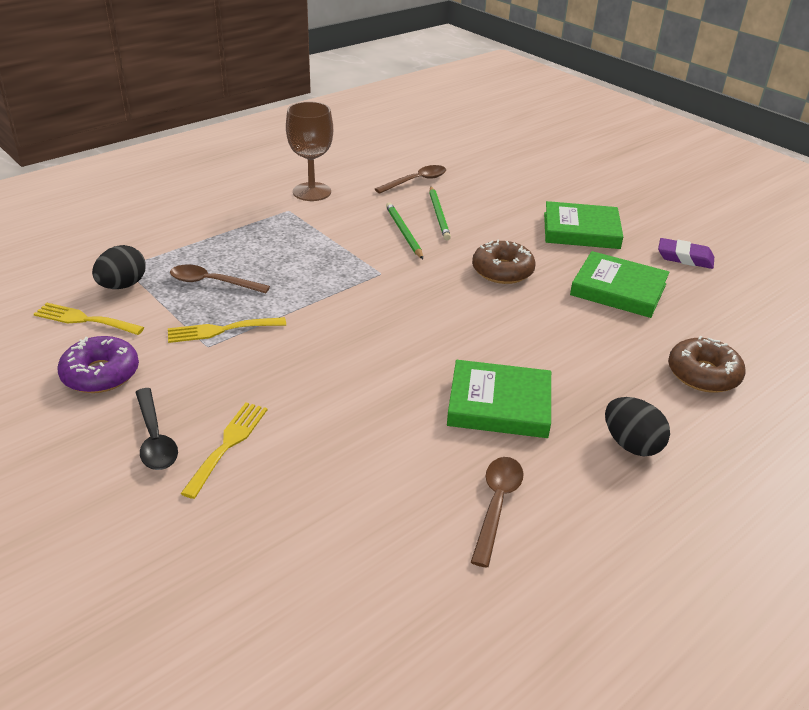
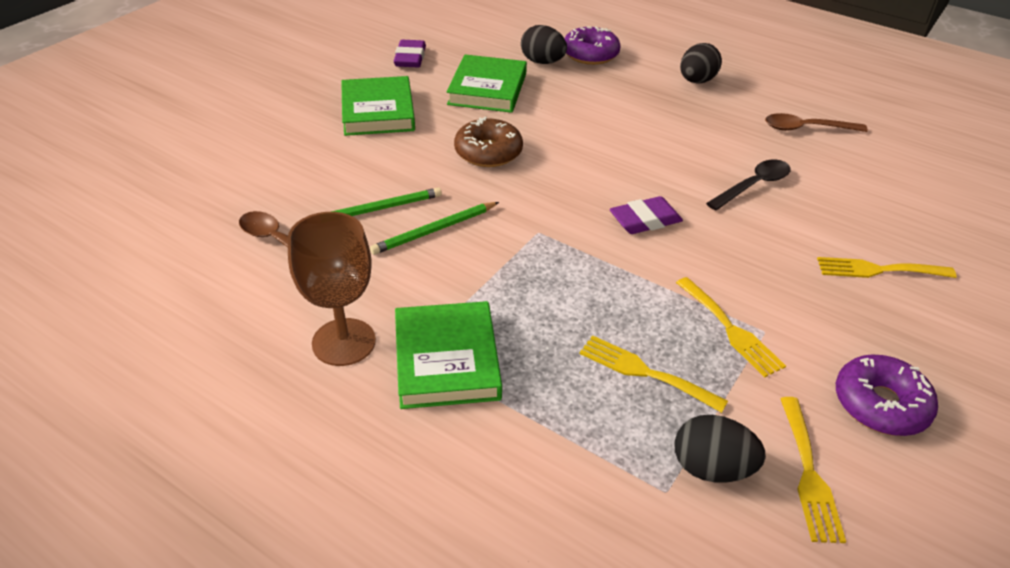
camera: 105 degrees left, 5 degrees up
(155, 439) = (918, 320): black spoon -> black spoon (754, 185)
(211, 282) = (645, 372): brown spoon -> yellow fork
(371, 327) = (645, 220): none -> purple eraser
(499, 404) = (700, 136): green book -> green book (447, 360)
(680, 335) = (542, 62): none -> black egg
(703, 374) = (590, 54): brown donut -> purple donut

